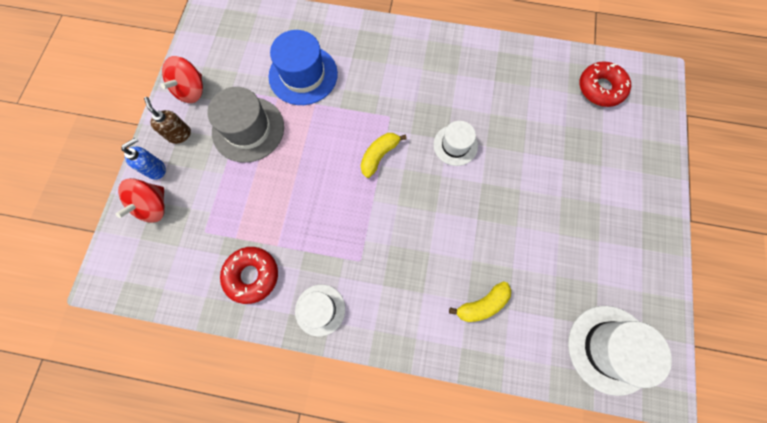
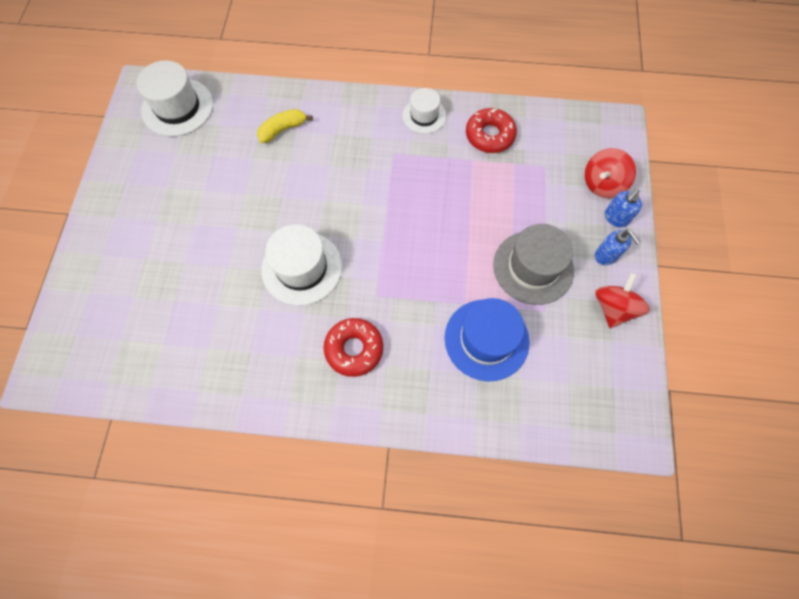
camera: 175 degrees right, 5 degrees down
(153, 206) = (602, 184): red spinning top -> red spinning top turned 150 degrees counterclockwise
(179, 134) = (606, 255): brown soap dispenser -> blue soap dispenser
(379, 156) = (384, 250): yellow banana -> none
(455, 145) = (302, 268): white hat -> white hat, size x1.63
(600, 88) = (121, 352): red donut -> red donut (354, 349)

